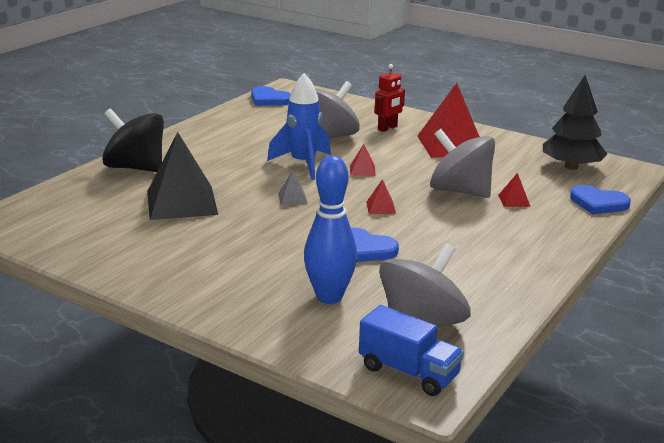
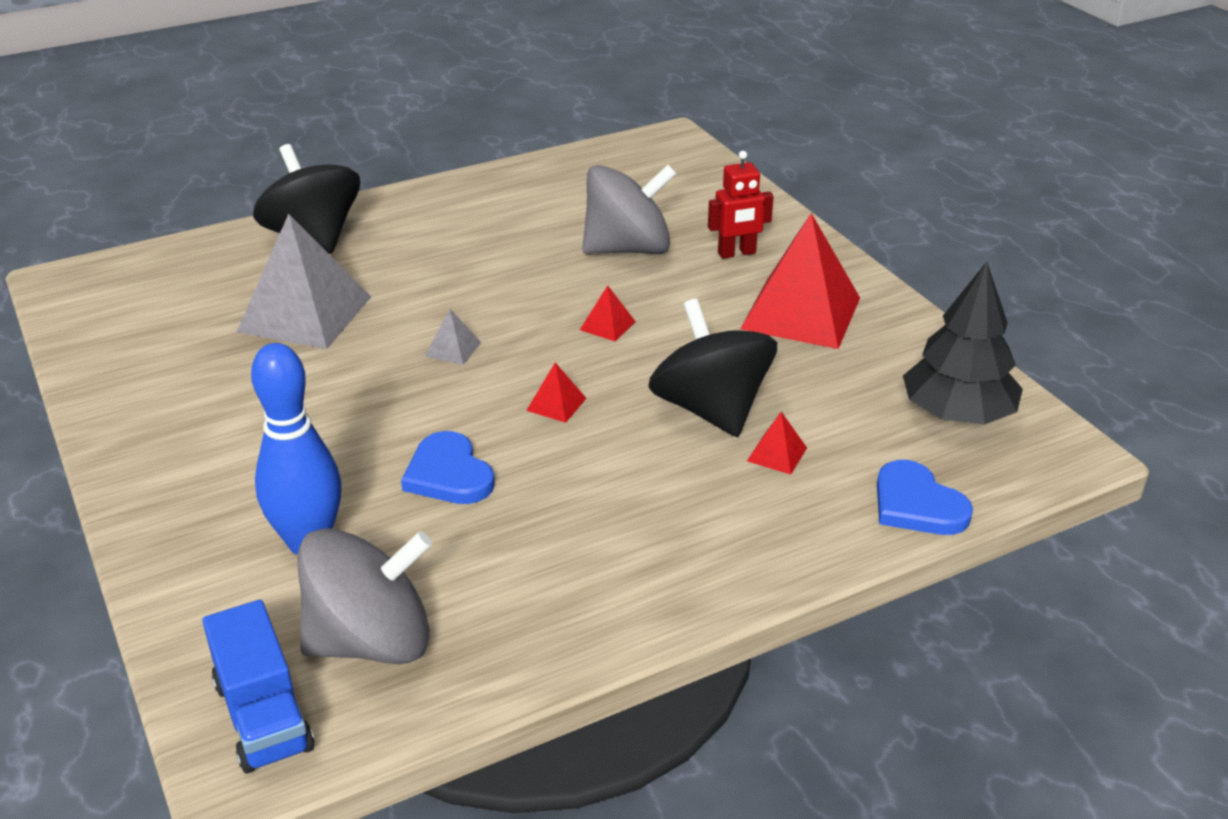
camera: 30 degrees right, 10 degrees up
(182, 202) = (305, 314): black pyramid -> grey pyramid
(269, 99) = (620, 155): blue heart -> none
(303, 164) = (535, 291): blue rocket -> none
(460, 191) = (711, 409): grey spinning top -> black spinning top

